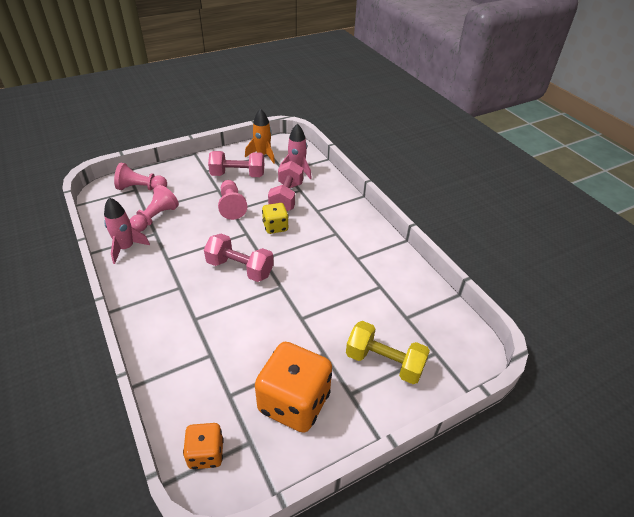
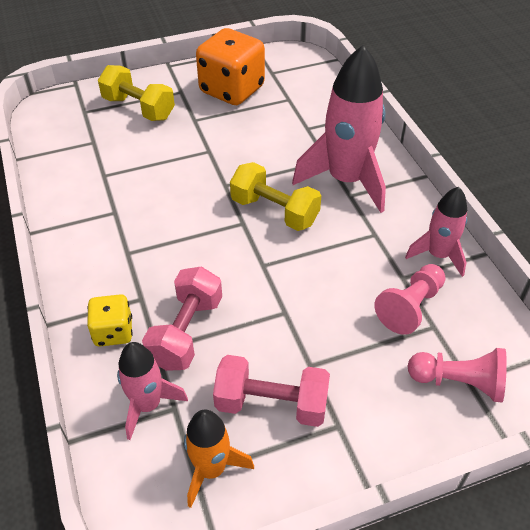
camera: 170 degrees left, 5 degrees up
(181, 299) = (346, 180): none -> pink rocket
(206, 453) = (306, 69): orange dice -> none
(231, 206) = (284, 321): pink pawn -> none
(240, 268) = (274, 211): pink dumbbell -> yellow dumbbell
(275, 227) = (216, 272): yellow dice -> yellow dice (113, 332)

